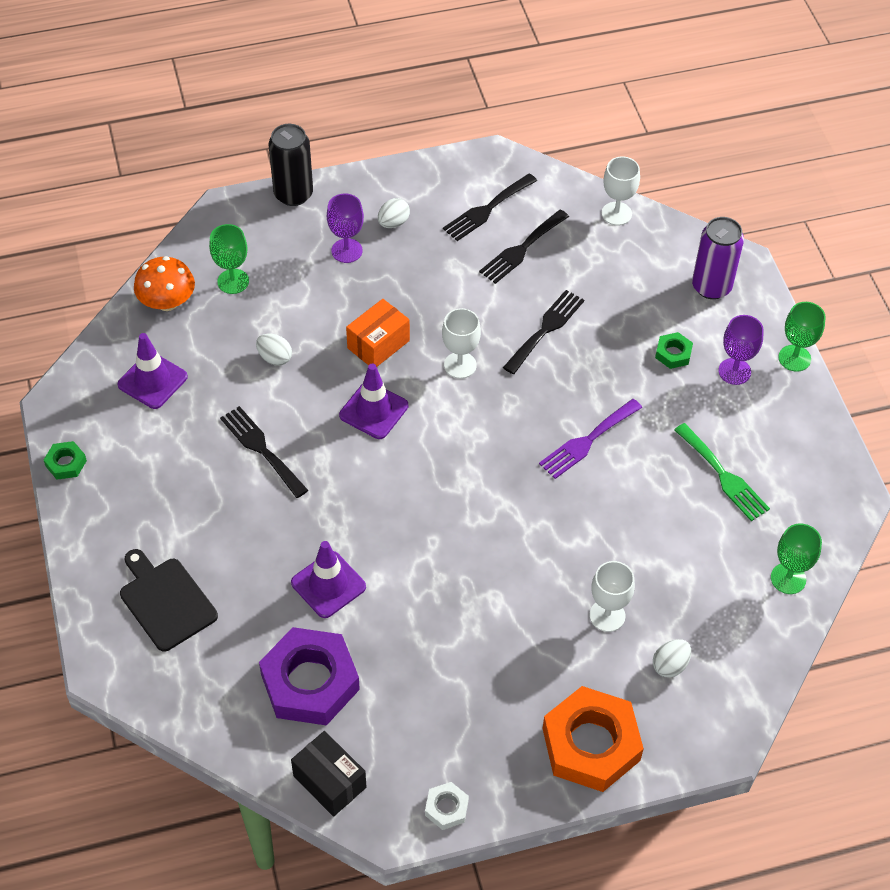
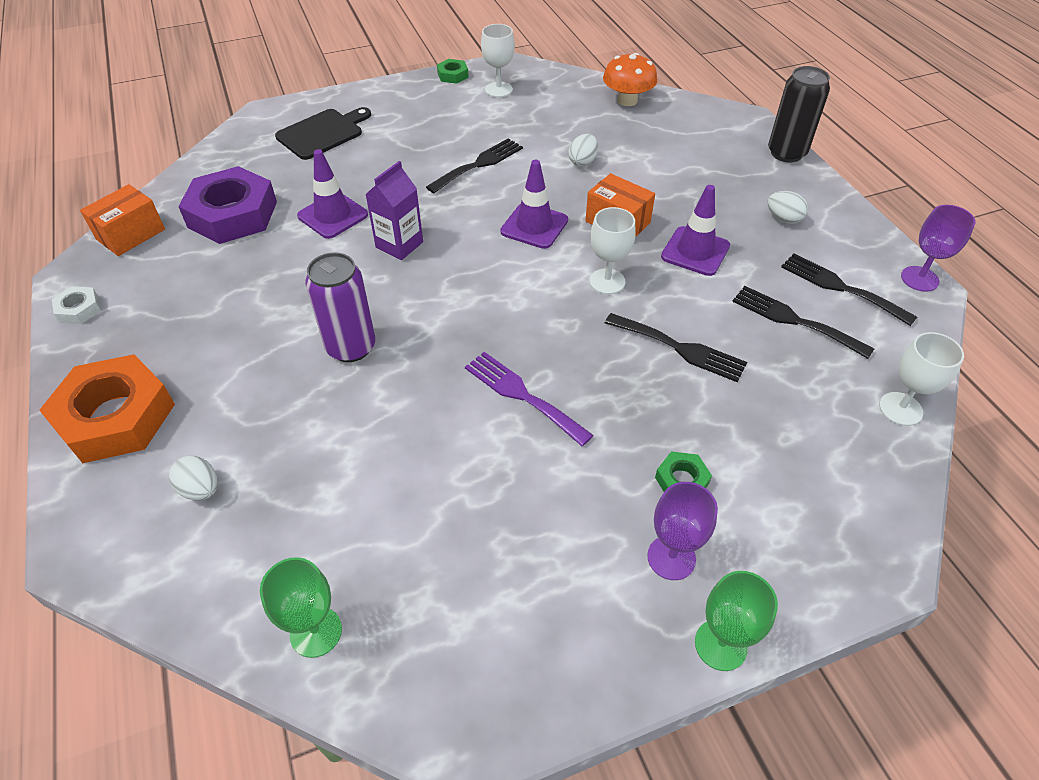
camera: 85 degrees right, 5 degrees down
(152, 381) = (541, 103): purple traffic cone -> purple traffic cone (695, 251)
(233, 281) = (663, 130): green goblet -> none
(329, 781) = (131, 234): black box -> orange box
(347, 251) = (730, 192): purple goblet -> purple goblet (919, 279)
(385, 524) = (399, 245): none -> purple carton
(607, 615) = (277, 424): white goblet -> white goblet (498, 89)
(711, 286) = (819, 525): purple can -> purple can (351, 347)
(723, 475) = (486, 545): green fork -> none

